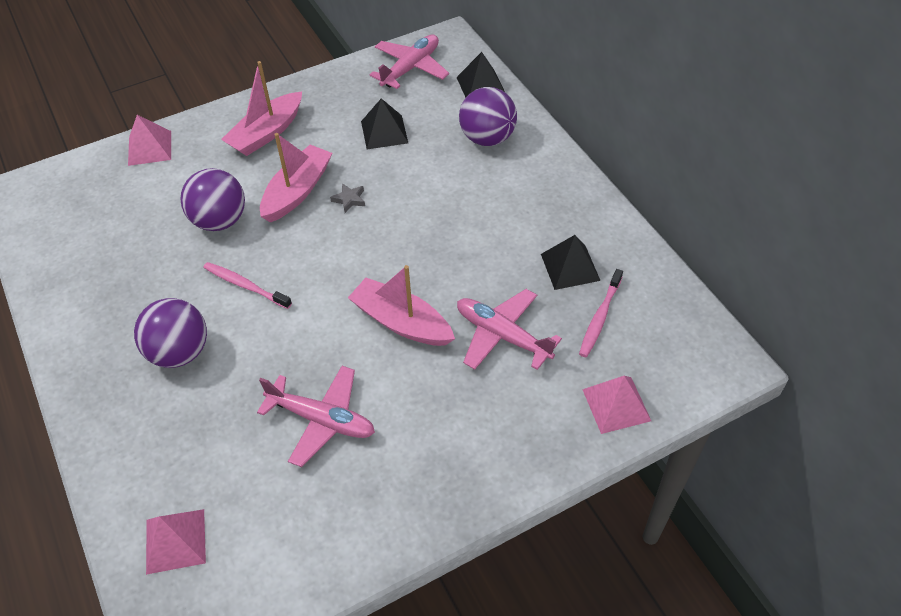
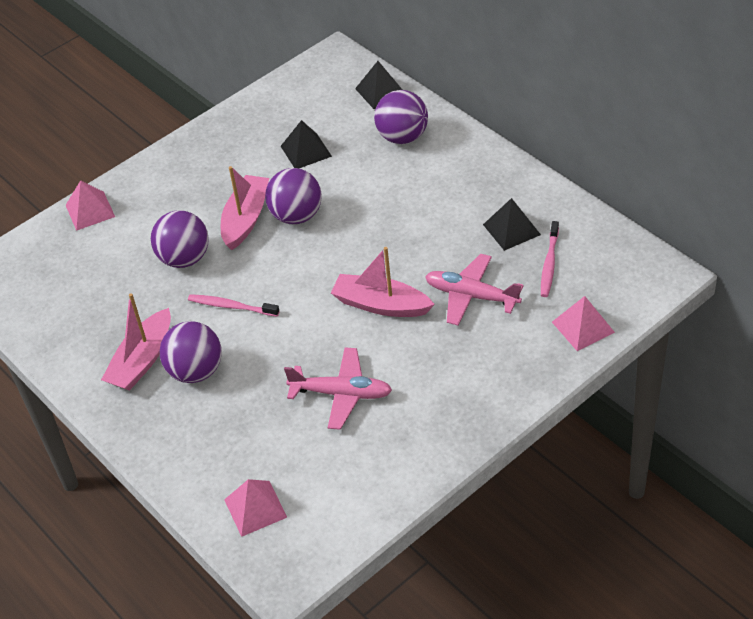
camera: 10 degrees left, 5 degrees down
(266, 133) = (196, 175): pink boat -> pink boat (142, 360)
(349, 199) = (296, 216): grey star -> purple ball
(411, 68) = (309, 88): pink plane -> none

